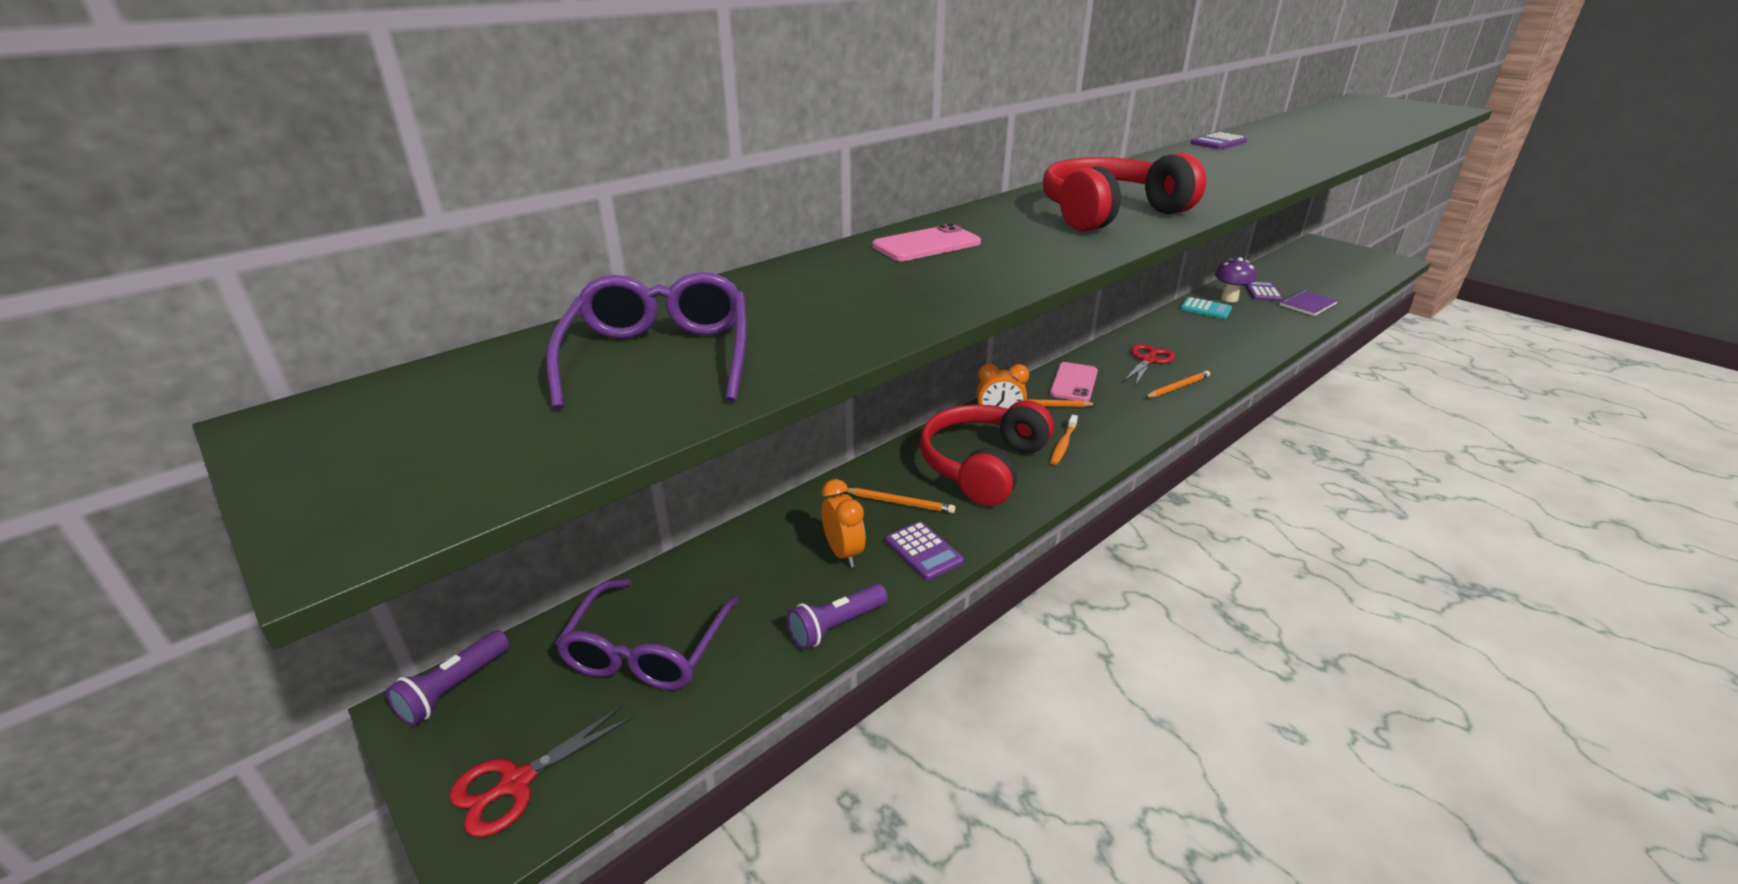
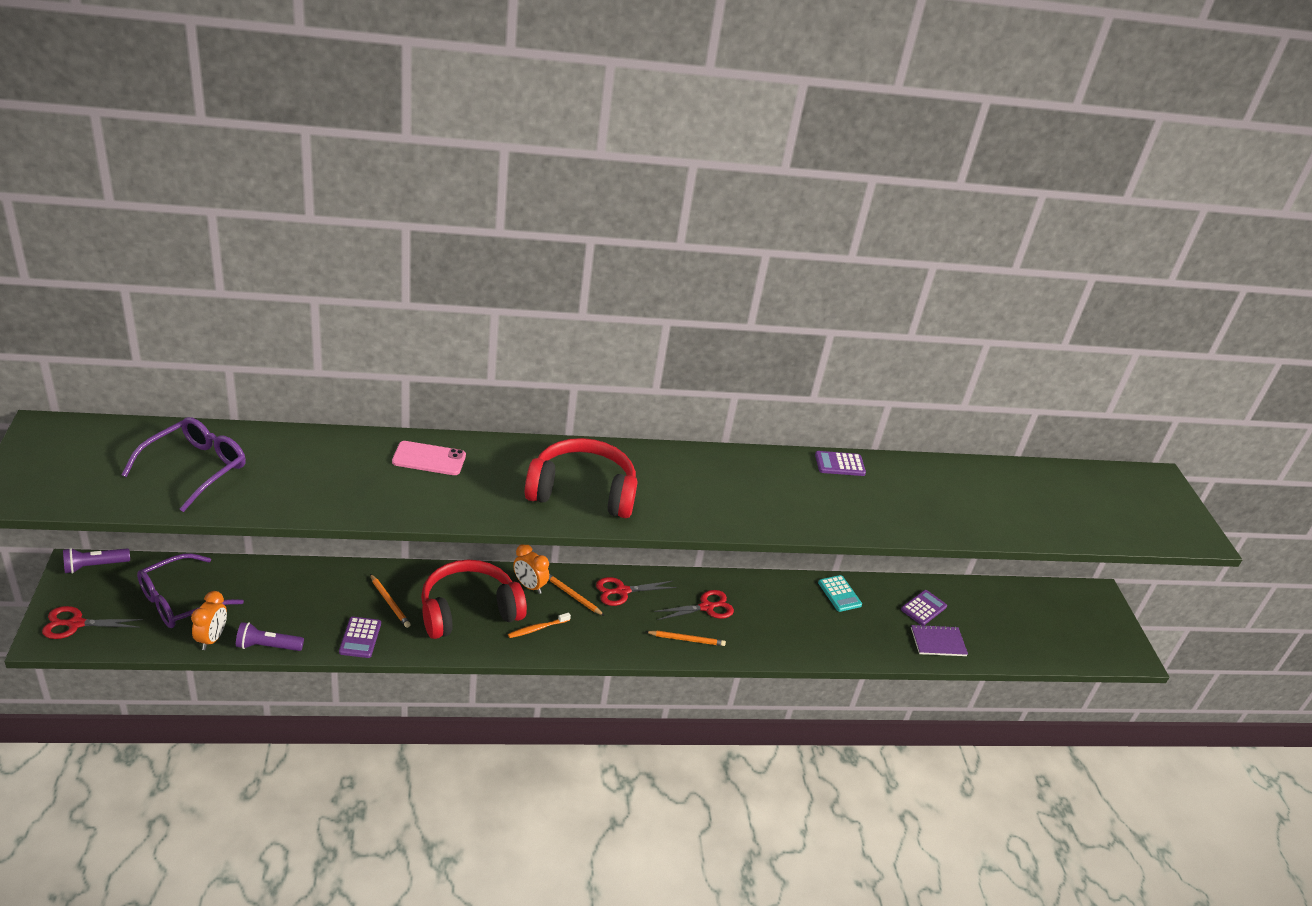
camera: 30 degrees right, 5 degrees up
(843, 553) = (322, 612): orange clock -> orange clock (212, 638)
(1073, 382) = (622, 591): pink phone -> red scissors
(1229, 299) = (880, 597): purple mushroom -> none

